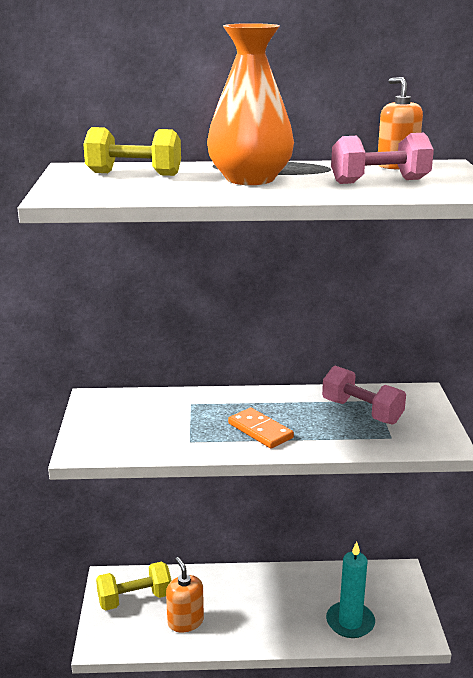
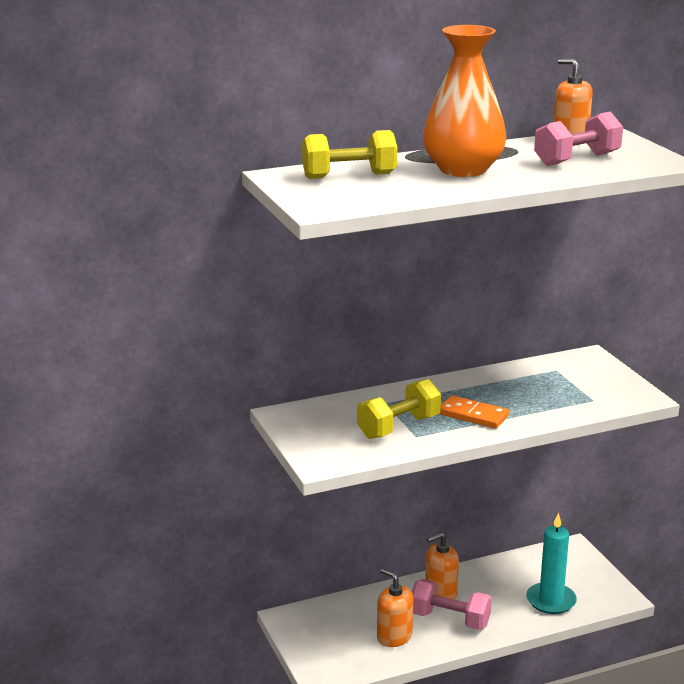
camera: 20 degrees left, 0 degrees up
(135, 599) = (328, 629): yellow dumbbell -> yellow dumbbell (398, 427)
(253, 588) = (440, 593): none -> orange soap dispenser
(362, 412) = (550, 382): pink dumbbell -> pink dumbbell (449, 619)

